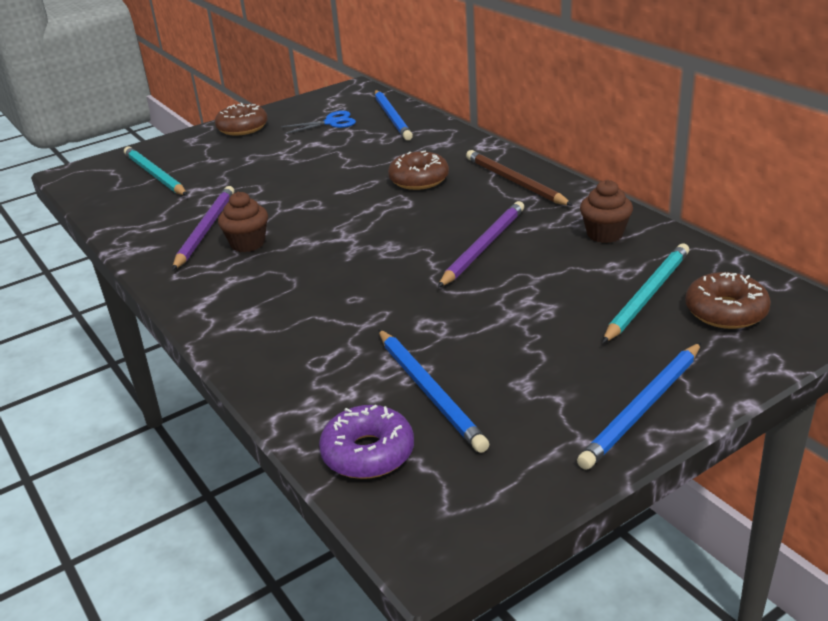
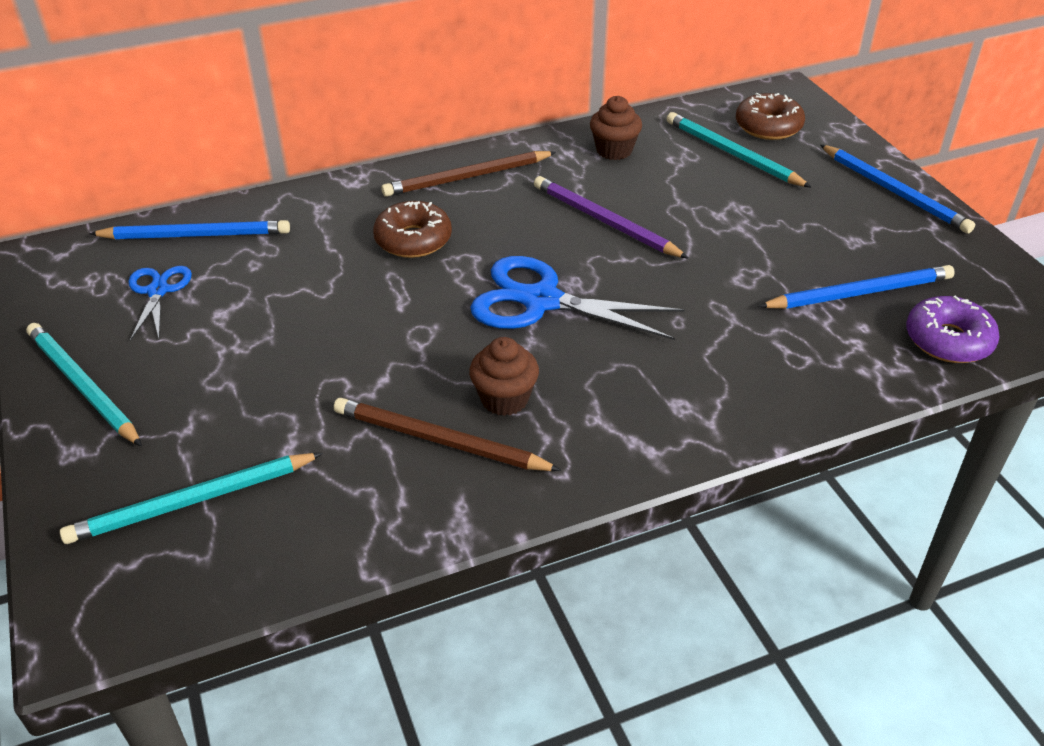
camera: 80 degrees left, 10 degrees up
(205, 230) = (439, 441): purple pencil -> brown pencil
(242, 128) = (82, 386): brown donut -> turquoise pencil
(361, 238) = (541, 301): none -> blue scissors

